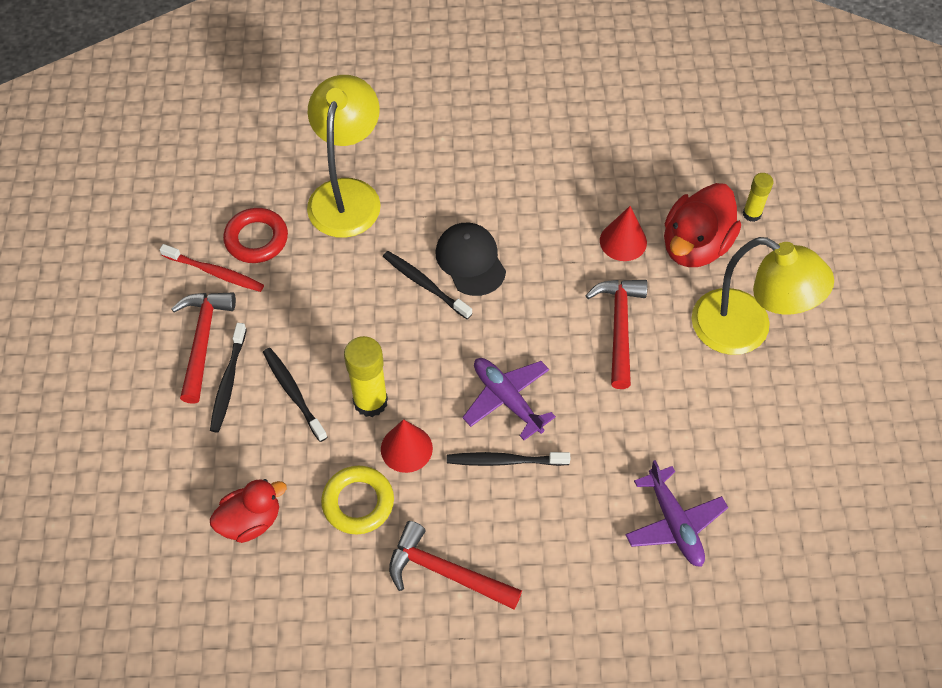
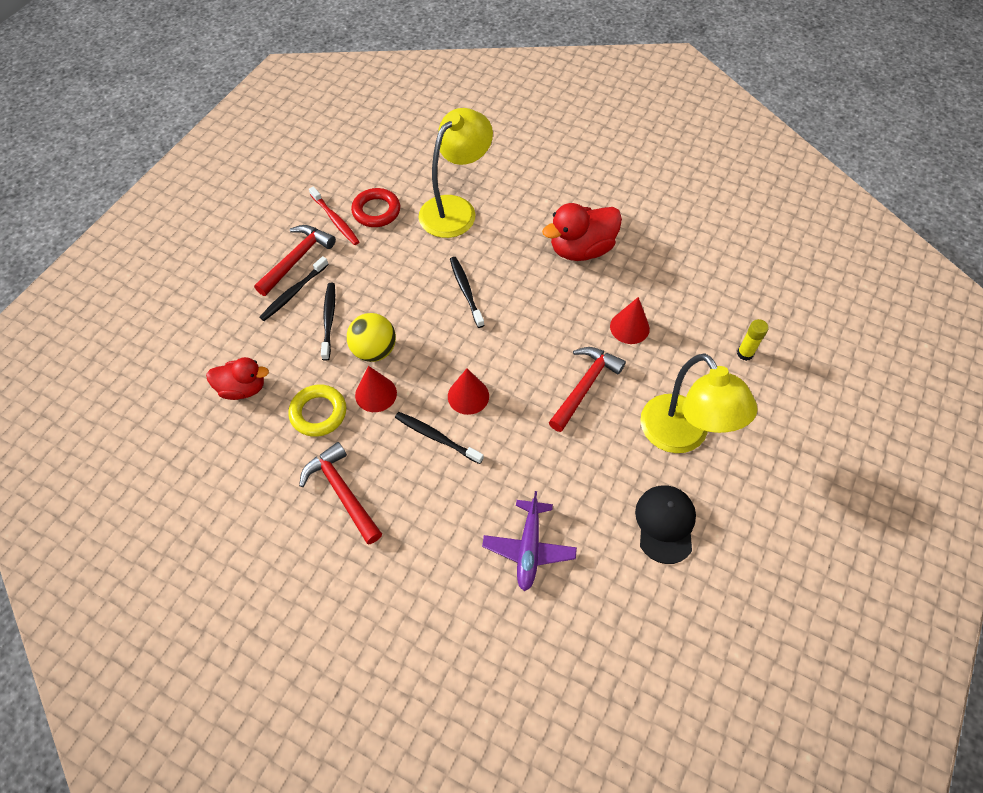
camera: 30 degrees right, 0 degrees up
(370, 401) = (374, 350): yellow glue stick -> yellow ball
(470, 260) = (508, 290): black cap -> black cap (665, 524)
(507, 399) = (468, 396): purple plane -> red cone
(695, 245) = (683, 356): red duck -> red duck (581, 249)

